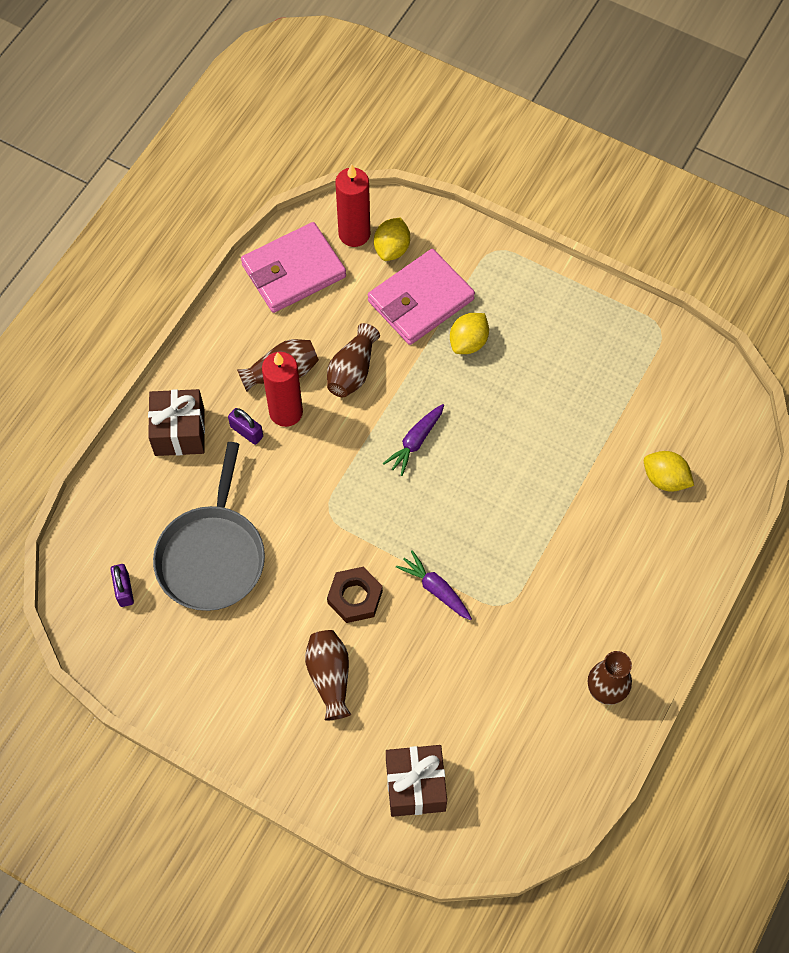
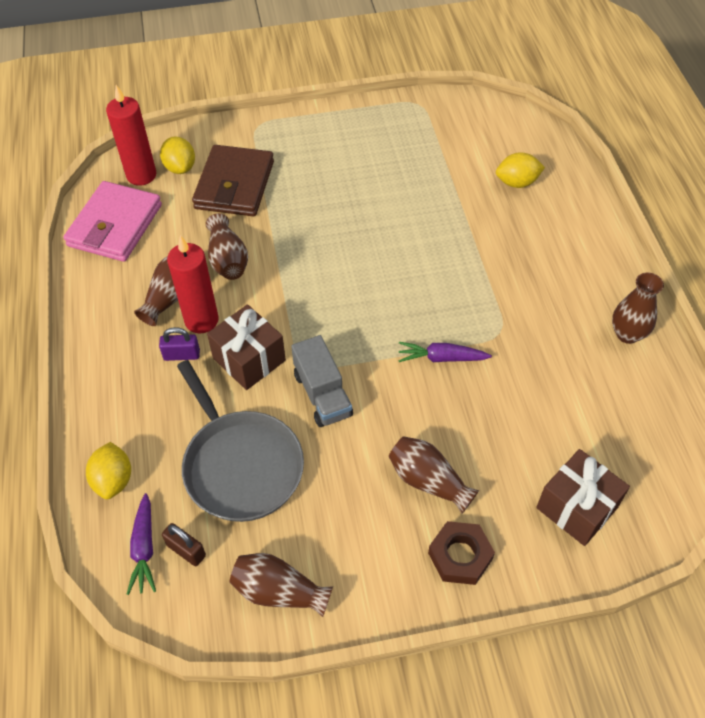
camera: 40 degrees left, 10 degrees down
(124, 590) = (186, 550): purple padlock -> brown padlock
(158, 669) = (279, 591): none -> brown vase
(179, 432) = (122, 394): brown gift -> brown gift (249, 359)
(318, 547) = (322, 394): none -> grey truck
(355, 597) = (387, 408): brown nut -> brown nut (460, 556)
(415, 442) = (323, 273): purple carrot -> purple carrot (144, 548)
(420, 300) = (234, 185): pink wallet -> brown wallet
(468, 342) = (296, 189): yellow lemon -> yellow lemon (113, 480)

